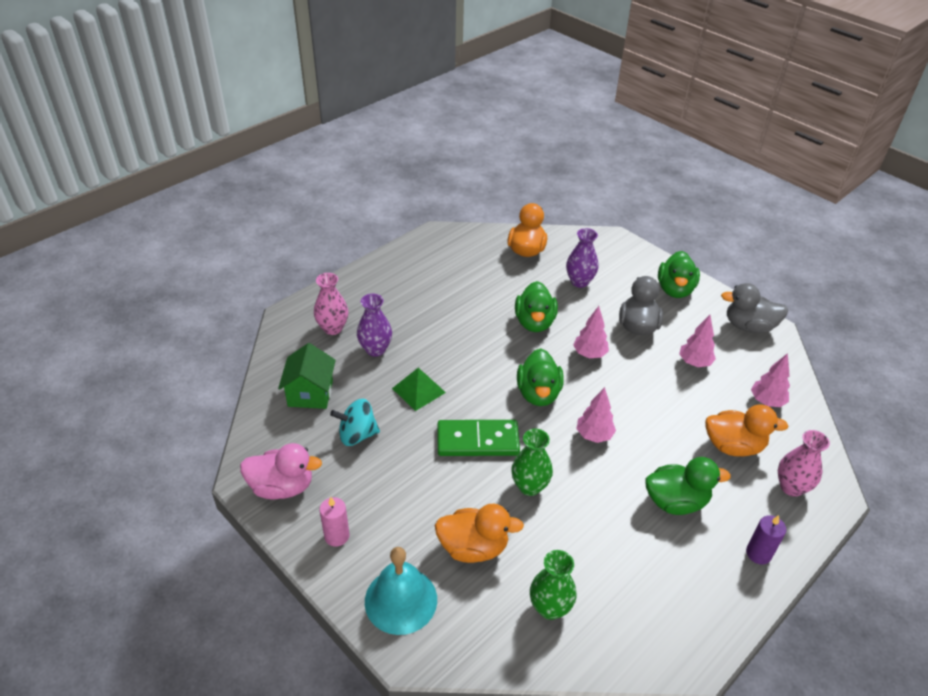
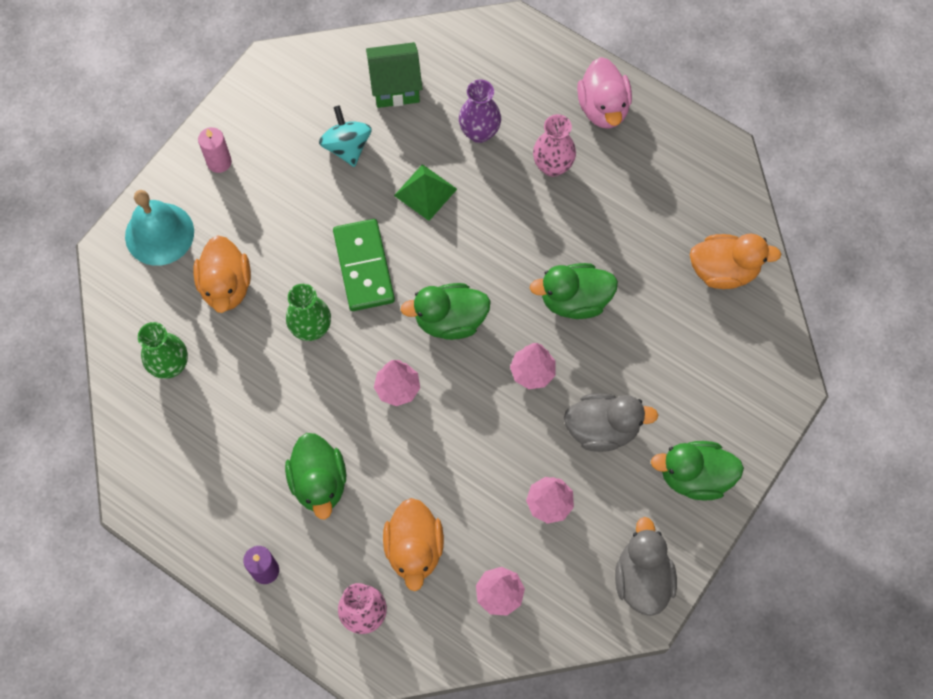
camera: 80 degrees right, 25 degrees up
(282, 487) = (267, 98): pink duck -> pink duck (603, 108)
(333, 328) = (503, 79): pink vase -> pink vase (552, 166)
(579, 282) = (674, 347): purple vase -> none

